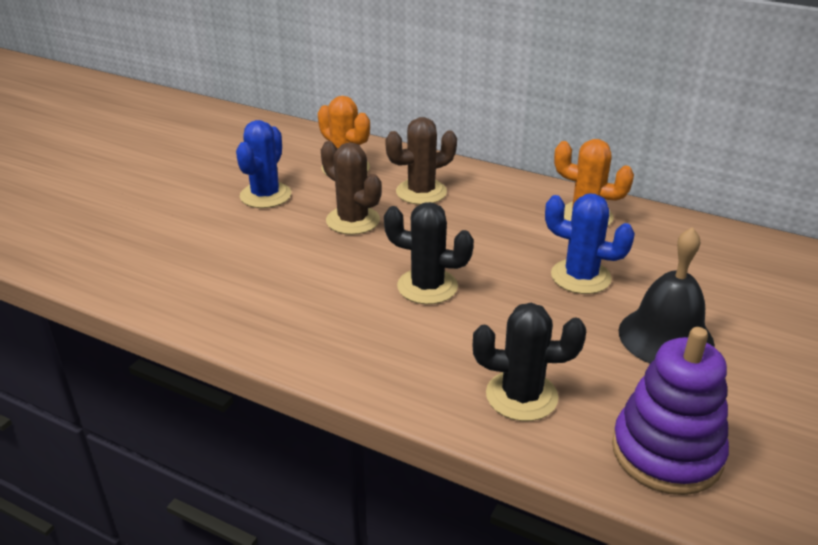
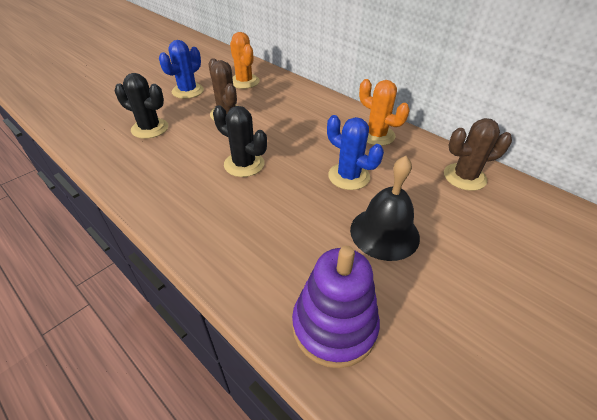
camera: 15 degrees right, 10 degrees up
(421, 192) = (280, 103): brown cactus -> brown cactus (464, 177)
(521, 396) = (256, 255): black cactus -> black cactus (150, 128)

